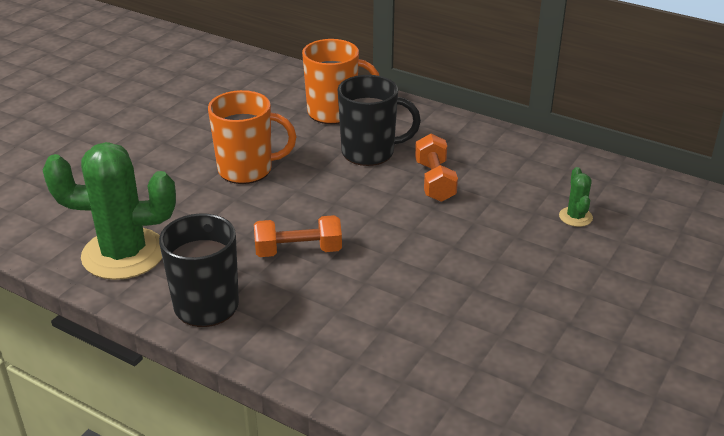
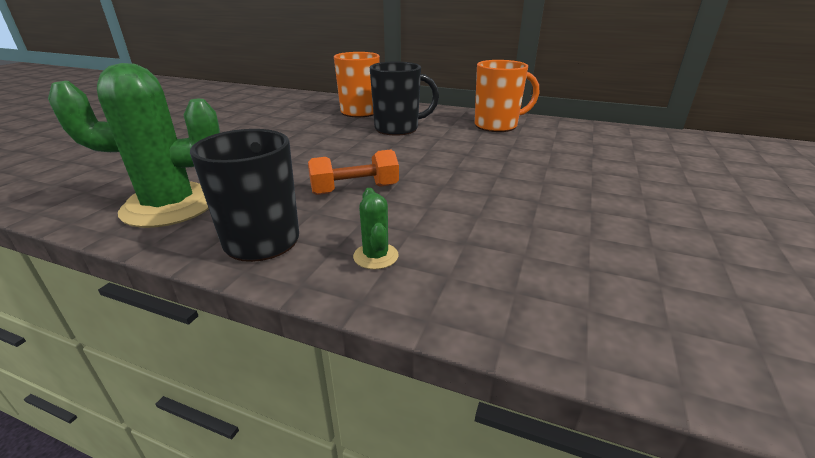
camera: 10 degrees left, 5 degrees down
(247, 170) = (296, 143): orange mug -> orange mug (497, 126)
(434, 181) = (458, 140): orange dumbbell -> none
(575, 217) = (586, 151): green cactus -> green cactus (376, 256)

